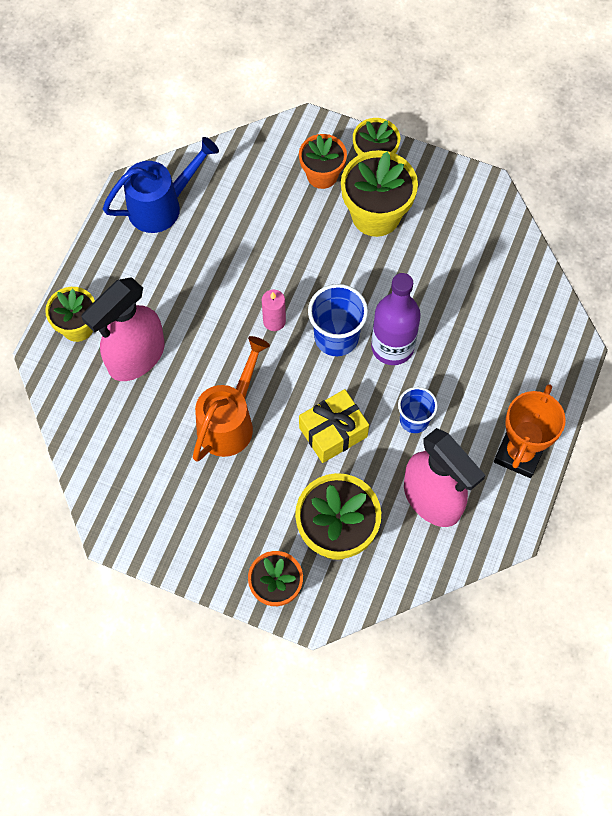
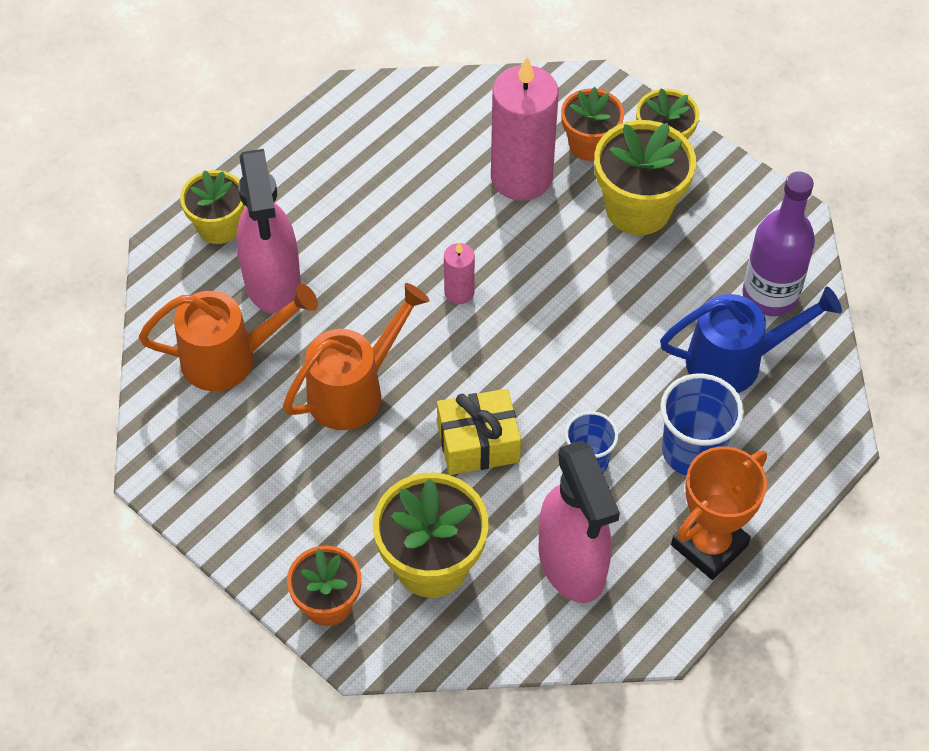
camera: 20 degrees right, 10 degrees down
(130, 427) = (230, 358): none -> orange watering can
(136, 357) = (272, 282): pink spray bottle -> pink spray bottle turned 75 degrees counterclockwise
(162, 206) = (378, 123): blue watering can -> blue watering can (735, 361)
(283, 216) = (521, 177): none -> pink candle
(336, 337) = (529, 334): blue cup -> blue cup (692, 451)
(392, 347) = (595, 367): purple bottle -> purple bottle (770, 295)

